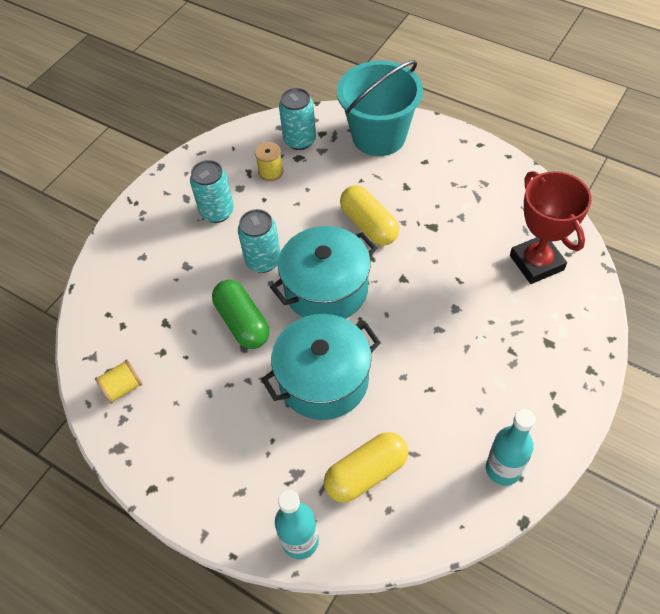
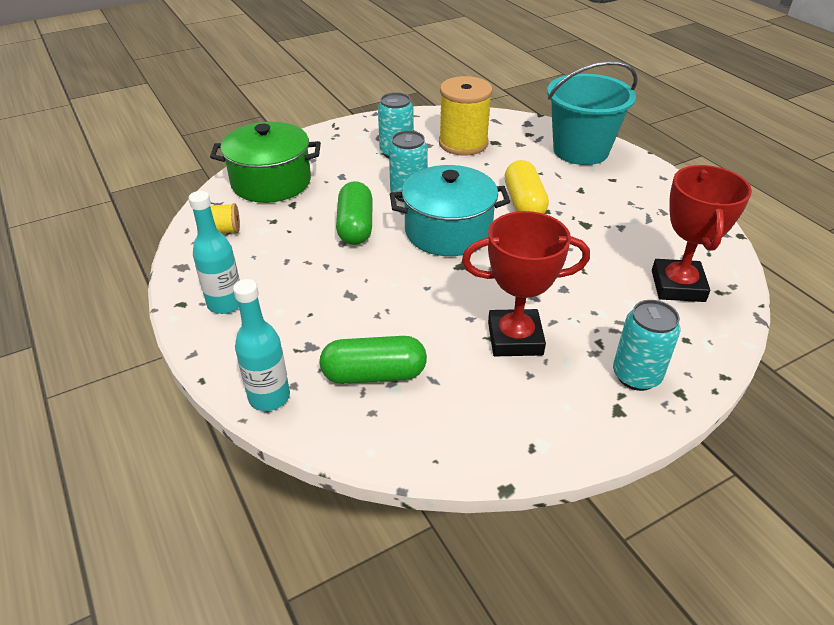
camera: 25 degrees right, 15 degrees down
(124, 305) = (271, 182): none -> green pot
(270, 172) = (463, 143): yellow spool -> yellow spool, size x2.02
(300, 140) = (505, 132): turquoise can -> turquoise can (636, 376)
(323, 380) = (392, 291): turquoise pot -> none
(366, 473) = (374, 374): yellow capsule -> green capsule
(449, 379) = (515, 338): none -> red trophy
(503, 469) = (517, 433): turquoise bottle -> turquoise bottle (225, 303)

